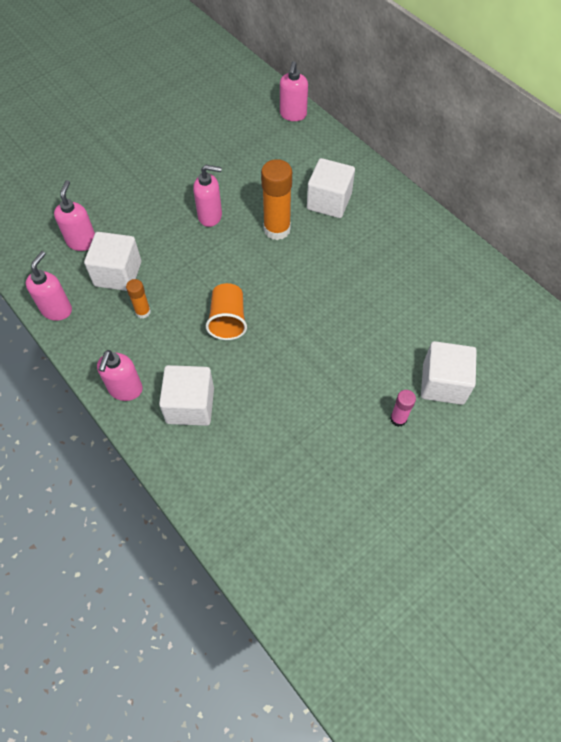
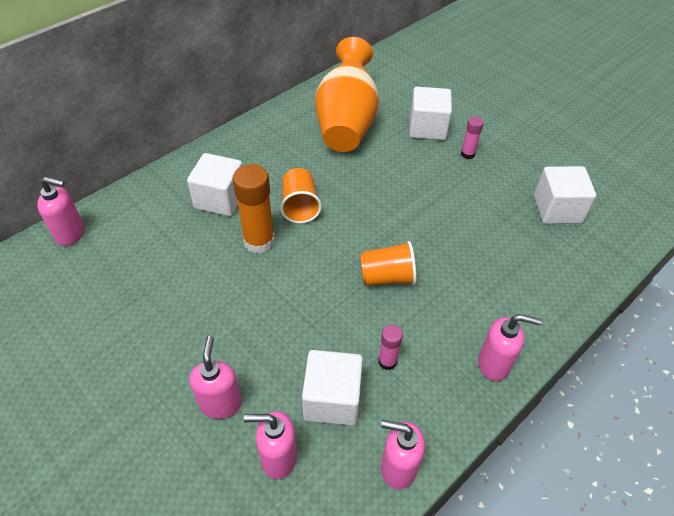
camera: 95 degrees left, 10 degrees down
(143, 312) = (387, 361): orange glue stick -> pink glue stick
(190, 405) = (496, 301): white cube -> white cube (557, 209)
(210, 216) = (236, 306): pink soap dispenser -> pink soap dispenser (220, 403)
(318, 259) = (300, 206): none -> orange cup
(446, 303) = (346, 122): none -> orange vase

